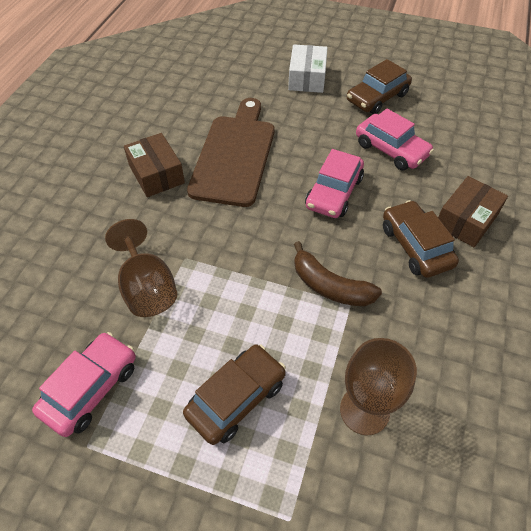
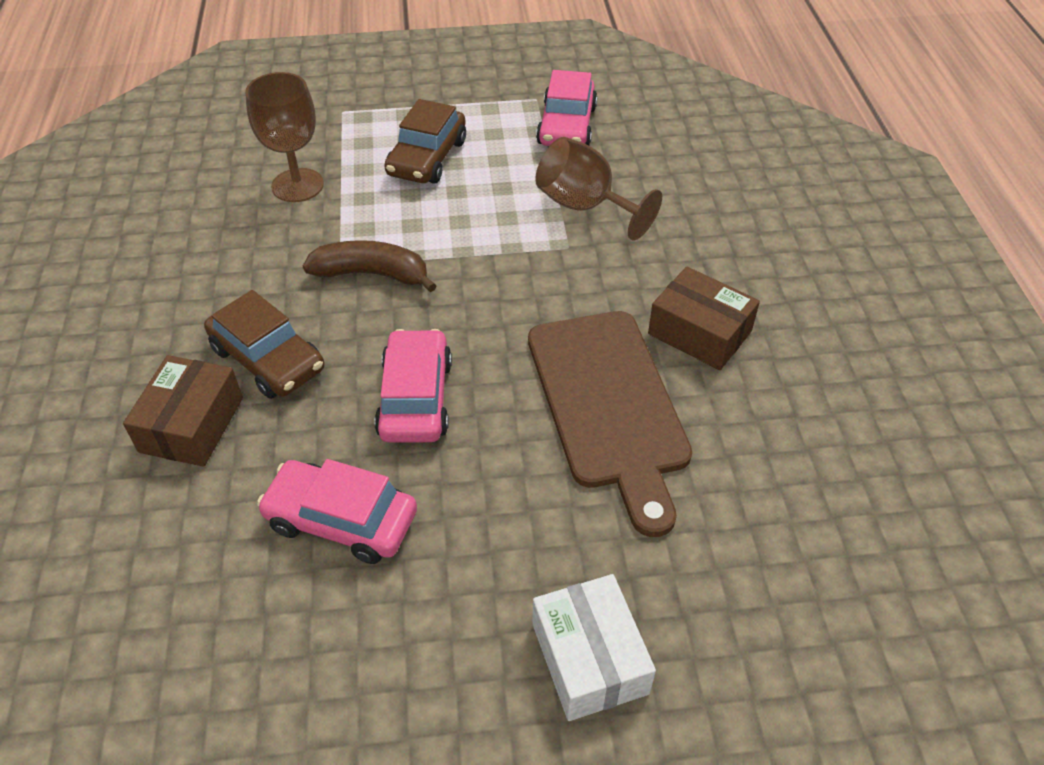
camera: 155 degrees right, 5 degrees down
(377, 97) = (406, 659): brown car -> none

